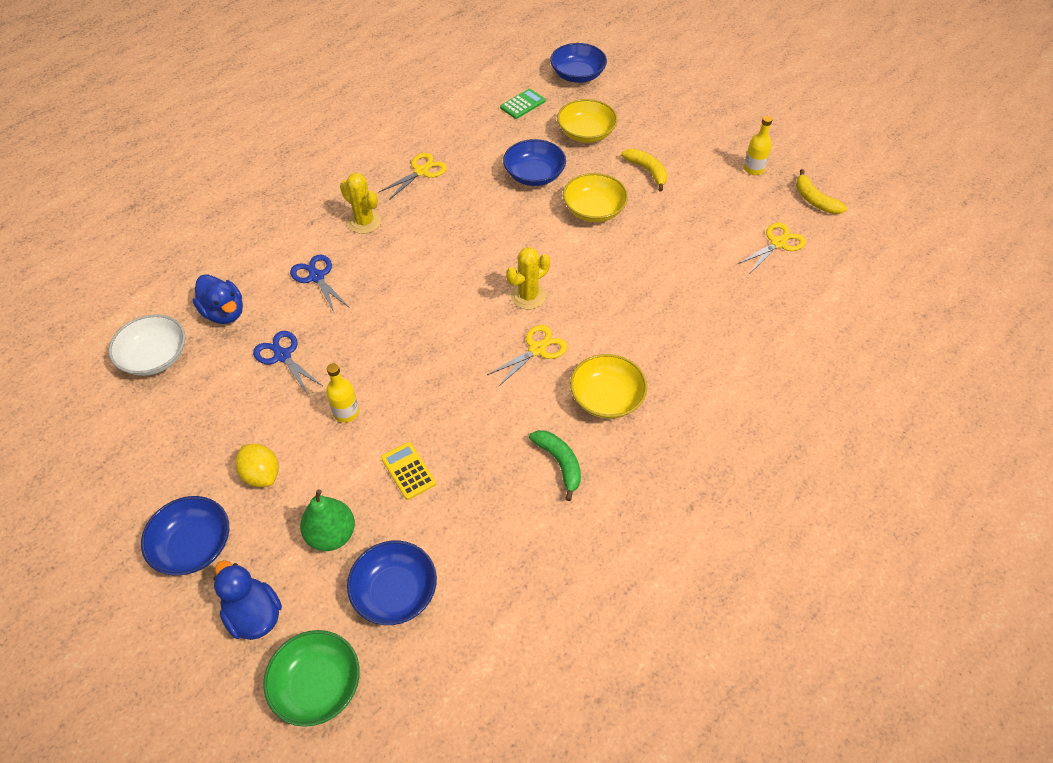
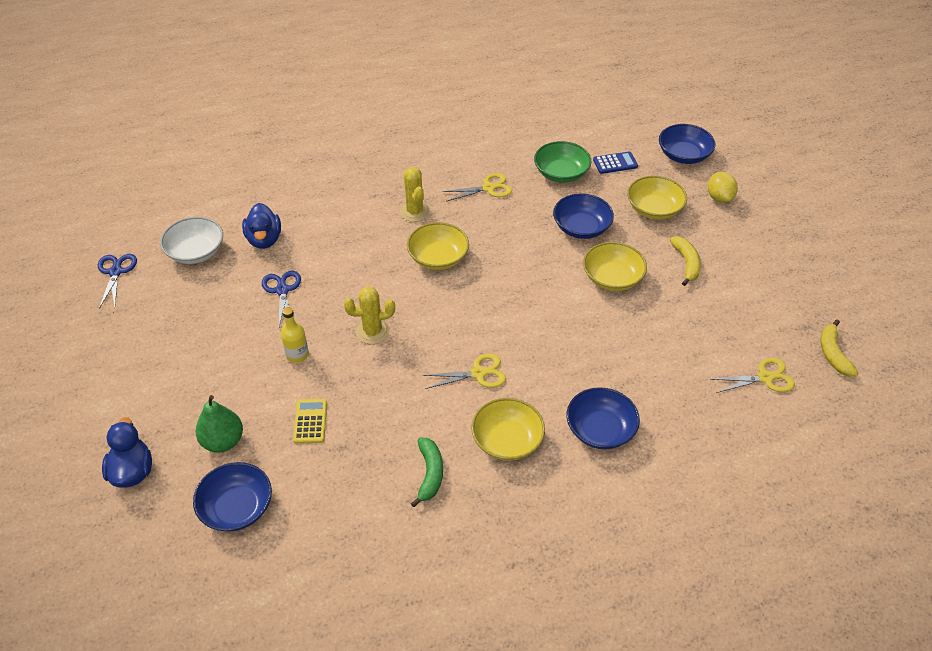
camera: 30 degrees right, 5 degrees down
(193, 546) = (128, 401): blue bowl -> blue bowl (600, 429)
(261, 474) = (207, 372): yellow lemon -> yellow lemon (719, 197)
(316, 277) = (349, 240): blue scissors -> blue scissors (116, 272)
(317, 685) = (138, 545): green bowl -> green bowl (561, 173)
(420, 257) = (438, 257): none -> yellow bowl
(522, 104) = (615, 163): green calculator -> blue calculator
(528, 296) = (502, 326): yellow cactus -> yellow cactus (372, 331)
(753, 169) = (792, 301): yellow bottle -> none

